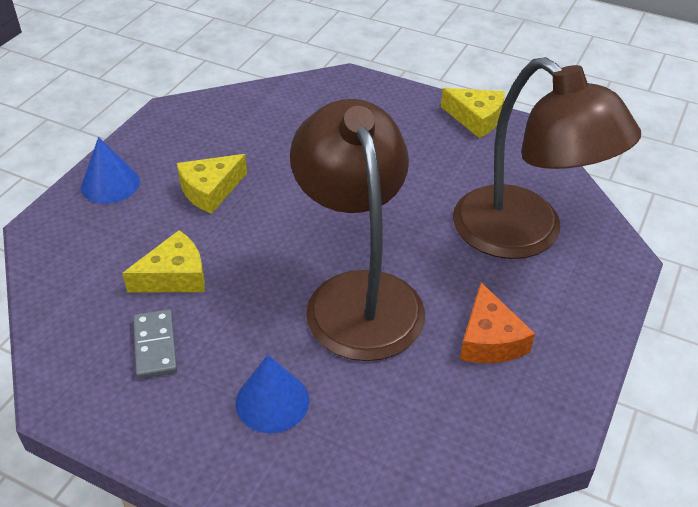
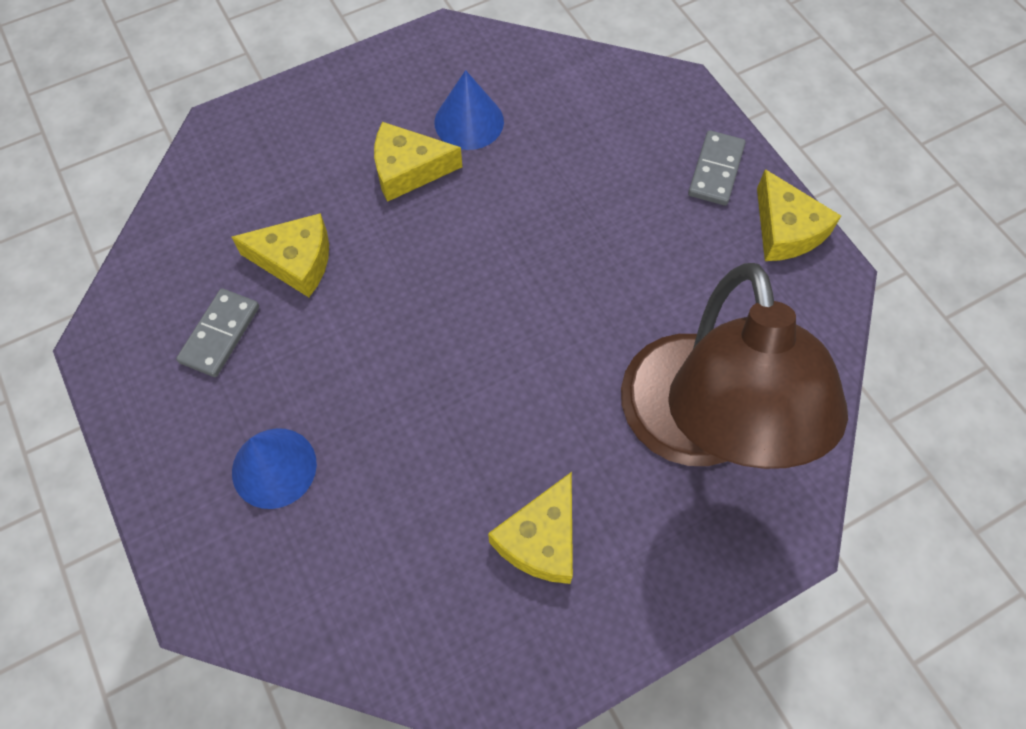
camera: 35 degrees right, 20 degrees up
(110, 184) = (319, 107): blue cone -> blue cone (469, 122)
(358, 295) = (451, 395): brown lamp -> none
(408, 108) = (715, 170): none -> grey domino
(490, 339) = (541, 539): orange cheese -> yellow cheese

